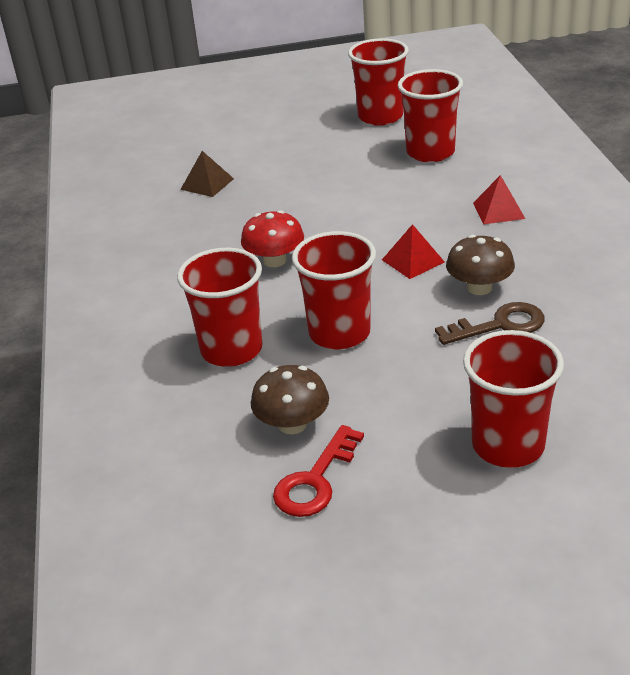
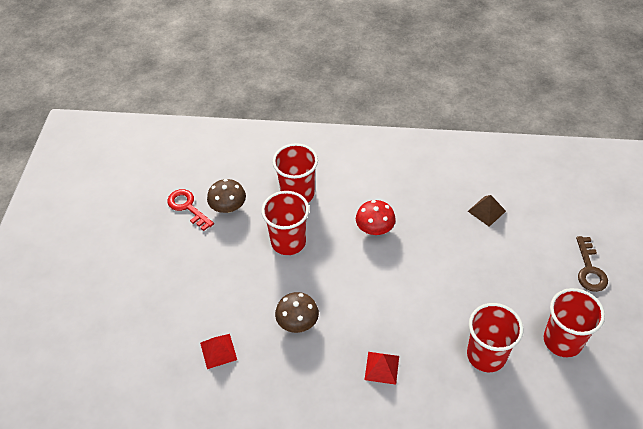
camera: 105 degrees right, 15 degrees up
(413, 261) = (342, 297): red pyramid -> red pyramid (218, 351)
(499, 325) = (257, 318): brown key -> brown key (589, 269)
(508, 445) = (166, 286): red cup -> none

